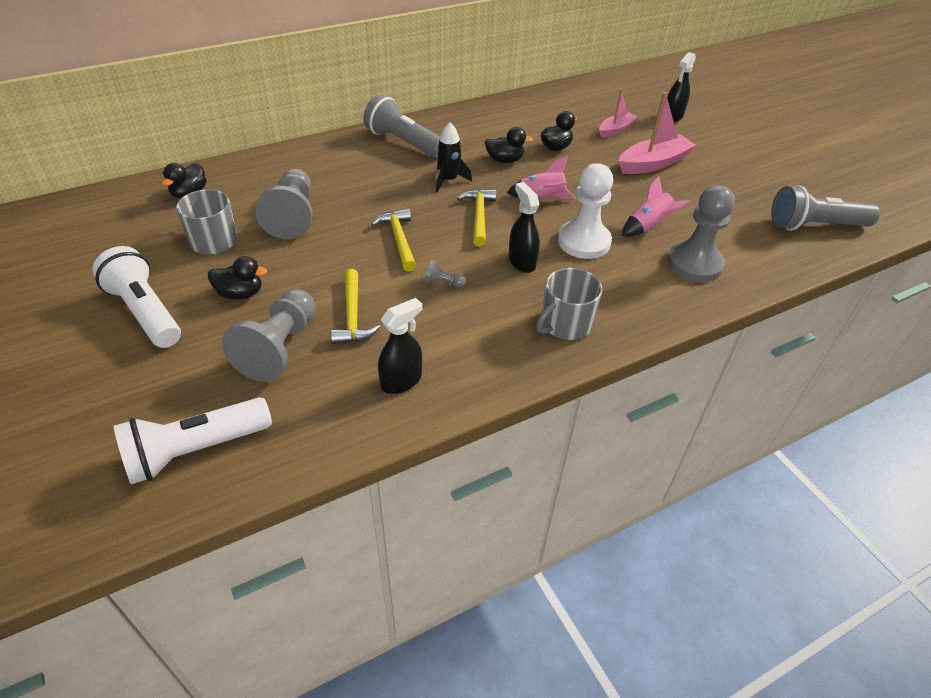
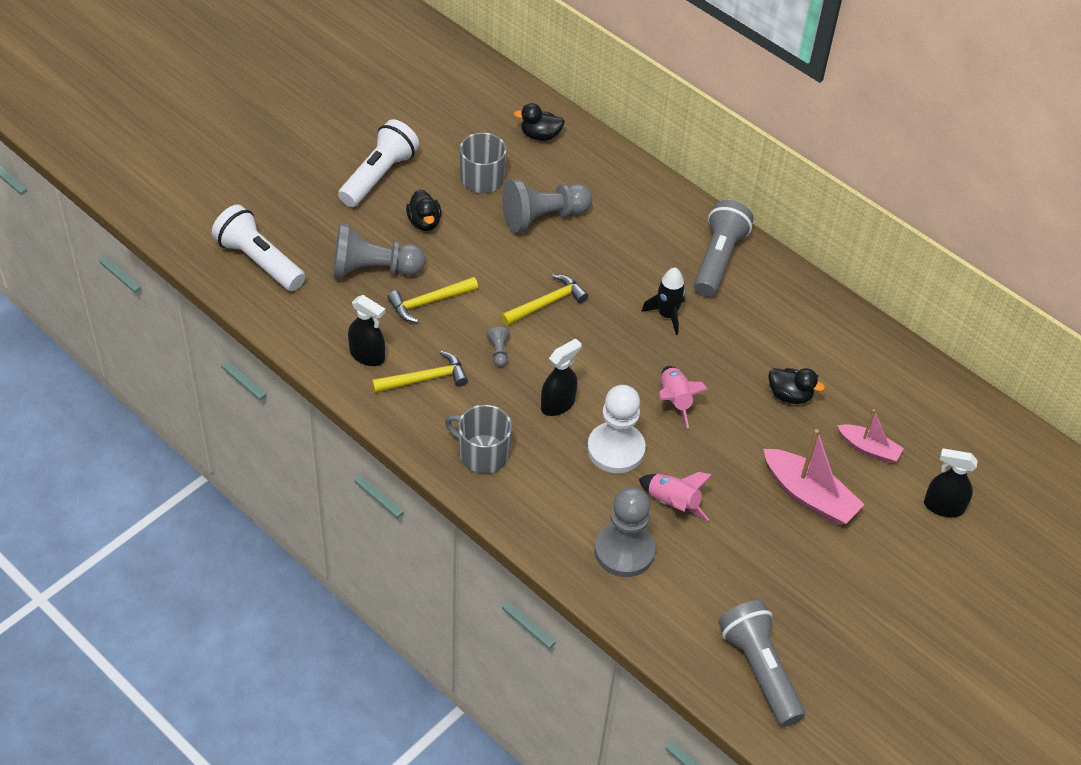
camera: 70 degrees right, 5 degrees up
(479, 216) = (615, 355): yellow hammer -> yellow hammer (425, 379)
(504, 160) = (734, 354): black duck -> none

